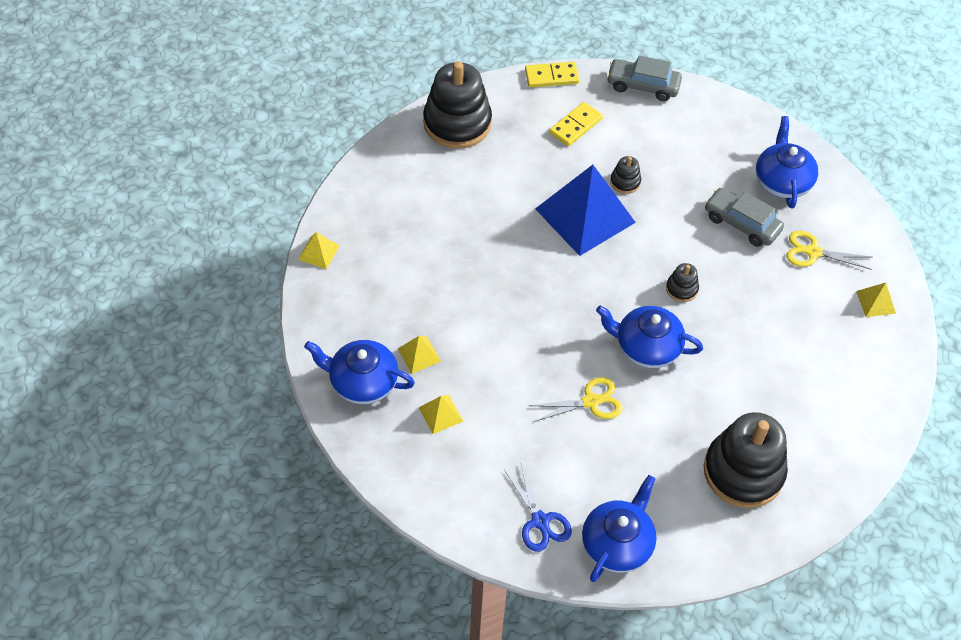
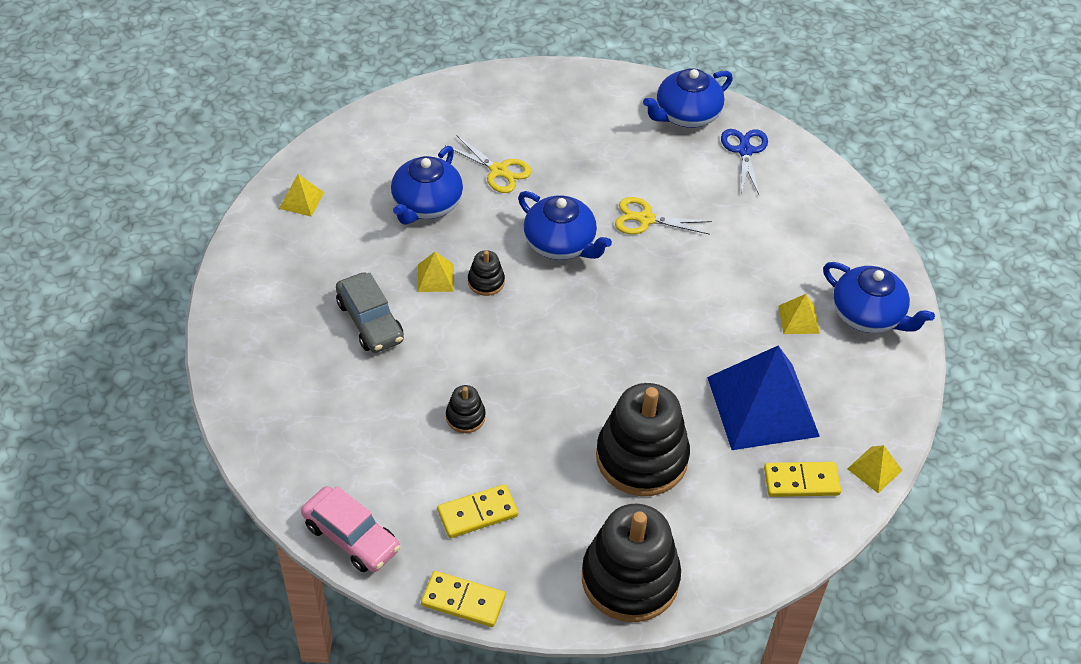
camera: 155 degrees left, 5 degrees down
(369, 224) = (801, 481): none -> yellow domino
(440, 414) = (799, 260): yellow pyramid -> yellow pyramid (435, 278)
(585, 215) = (538, 396): blue pyramid -> blue pyramid (762, 406)
(642, 86) = (351, 537): grey car -> pink car
(743, 472) = (542, 122): black stacking toy -> black stacking toy (641, 458)
(782, 181) = (284, 349): blue teapot -> blue teapot (426, 204)
(813, 252) = (320, 266): yellow scissors -> yellow scissors (499, 171)

